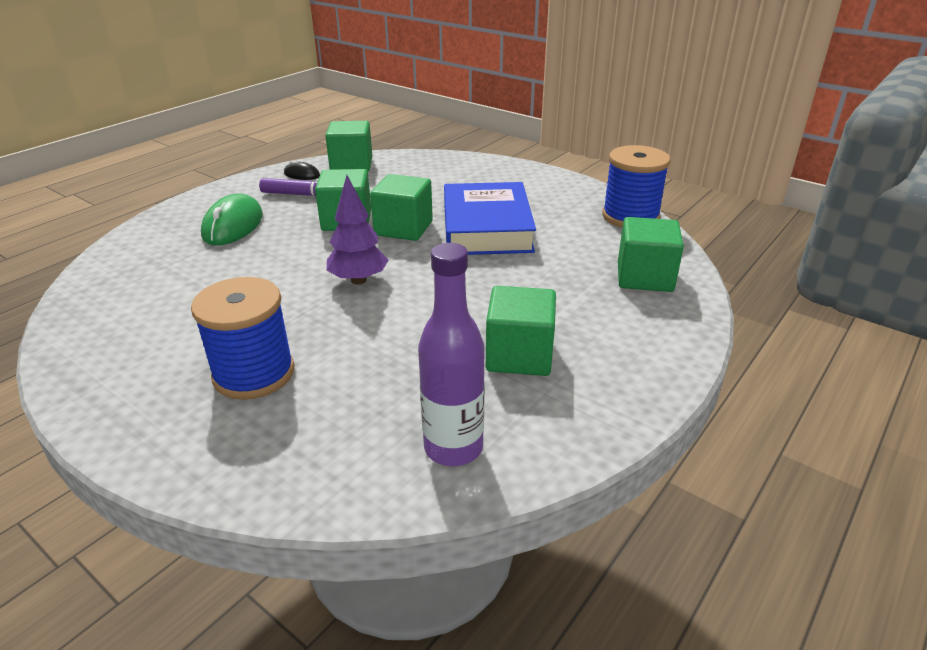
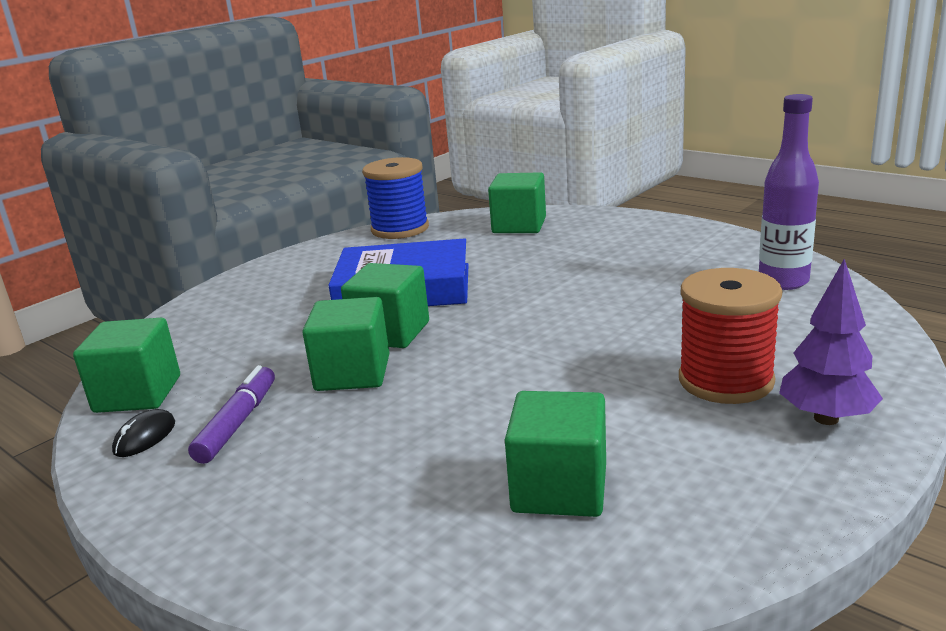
camera: 85 degrees left, 10 degrees down
(233, 225) = (332, 472): green mouse -> none
(254, 374) = (725, 380): blue spool -> red spool
(358, 280) = (521, 346): purple tree -> purple tree (826, 418)
(519, 355) = (651, 265): green cube -> green cube (559, 488)

